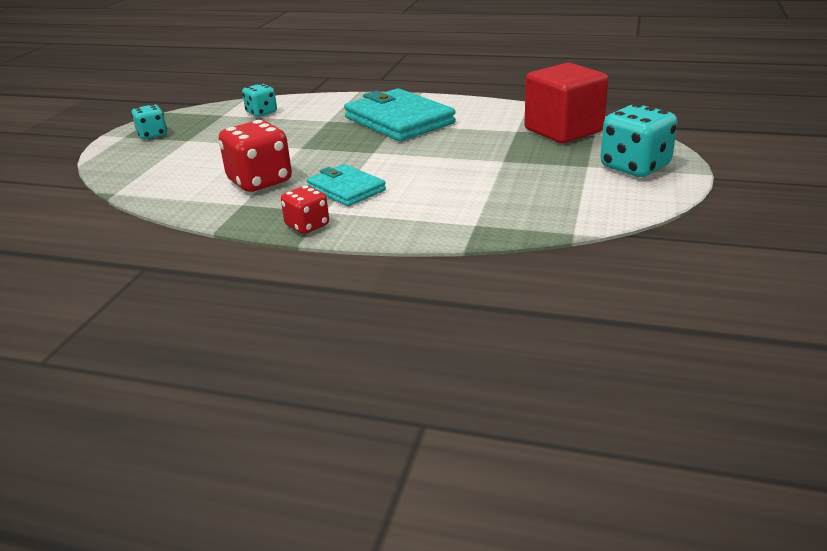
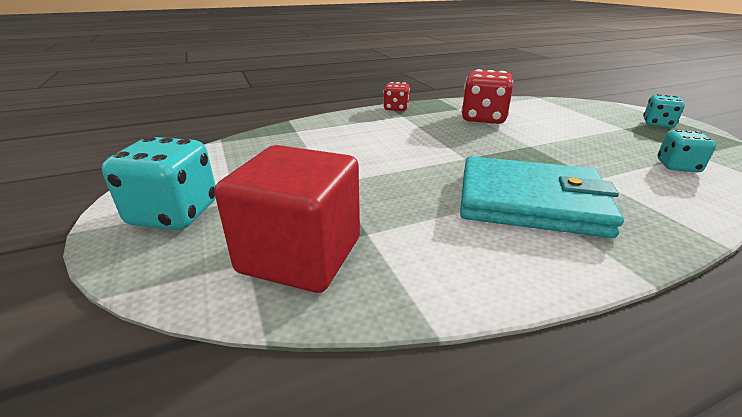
camera: 140 degrees right, 0 degrees up
(346, 189) = (418, 128): turquoise wallet -> none

